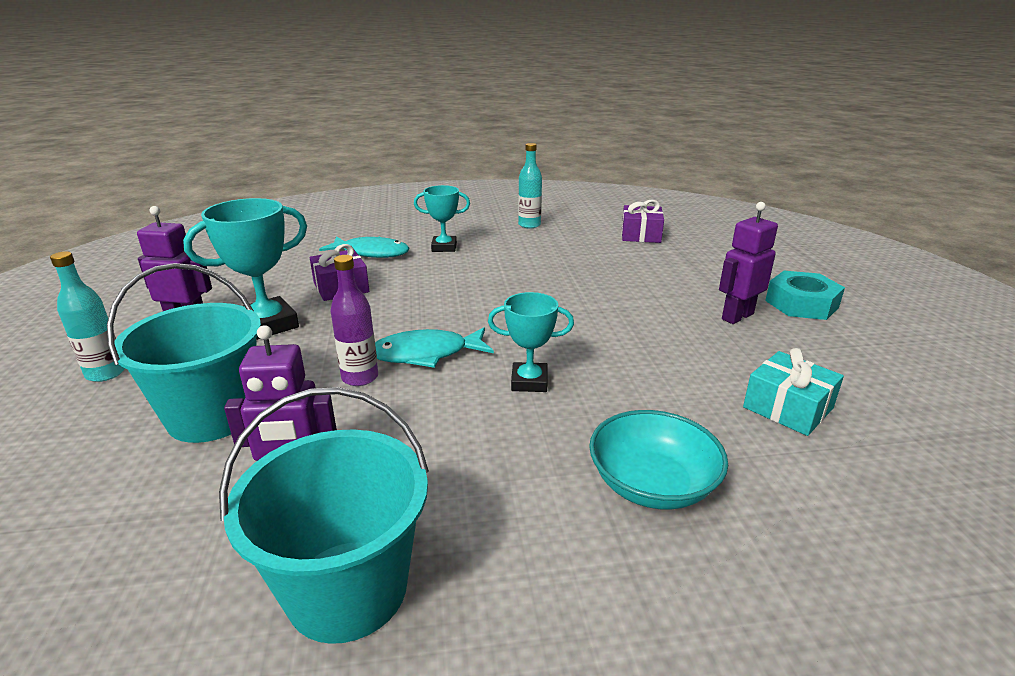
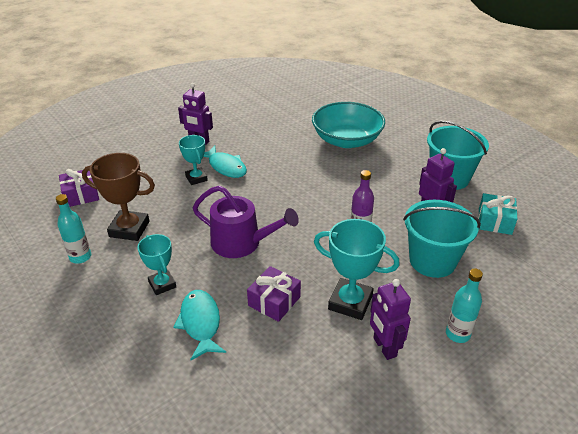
camera: 120 degrees left, 10 degrees up
(426, 354) = (320, 220): turquoise fish -> turquoise fish (226, 167)
(453, 293) = (242, 243): none -> purple watering can
(529, 382) = (313, 181): turquoise trophy -> turquoise trophy (196, 178)
(550, 246) = (129, 229): none -> brown trophy
(652, 484) = (346, 140): turquoise bowl -> turquoise bowl, size x1.51
(787, 408) = (274, 122): turquoise gift -> turquoise gift (494, 221)
(801, 304) = (170, 127): turquoise nut -> none

